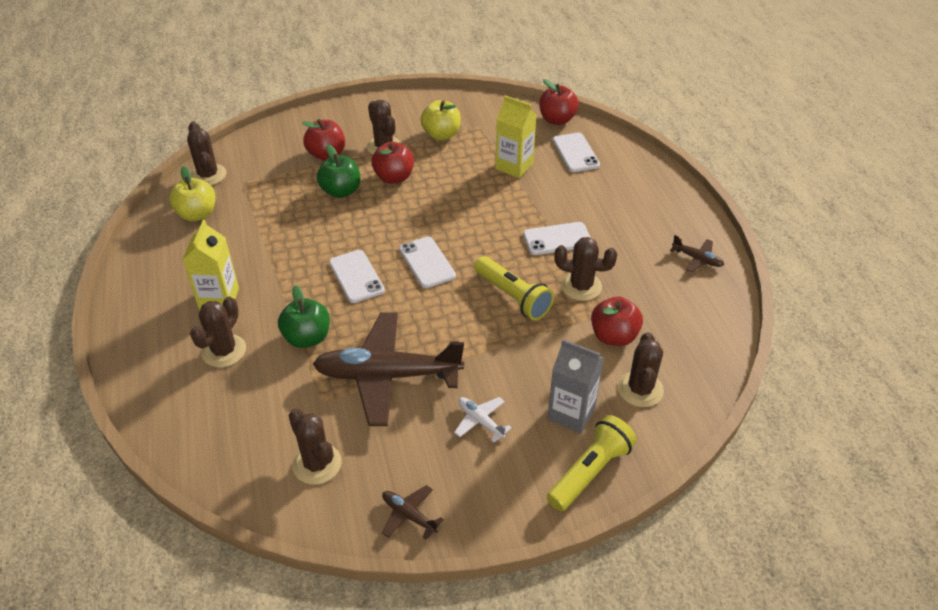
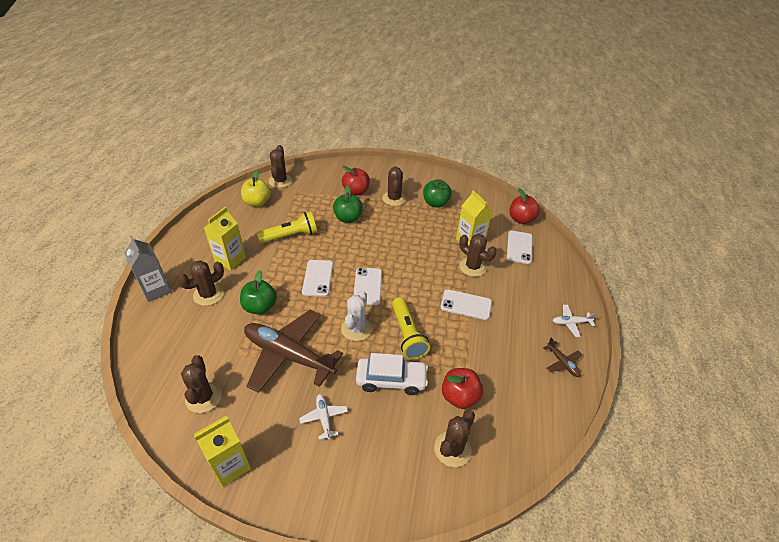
camera: 25 degrees right, 0 degrees up
(394, 177) = (386, 221): red apple -> none
(409, 515) = (230, 465): brown plane -> yellow carton
(441, 135) = (435, 203): yellow apple -> green apple
(448, 314) = (356, 328): none -> white cactus
(528, 351) = (391, 380): none -> white car
(571, 413) = (389, 443): grey carton -> grey carton (156, 290)
(581, 286) = (460, 347): brown cactus -> brown cactus (472, 267)
(590, 472) = (372, 498): yellow flashlight -> yellow flashlight (290, 236)
(681, 215) = (571, 323): none -> white plane

